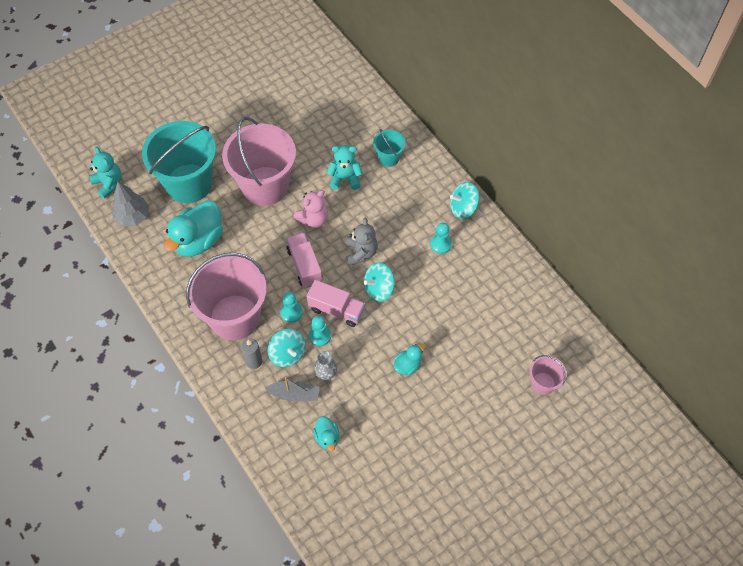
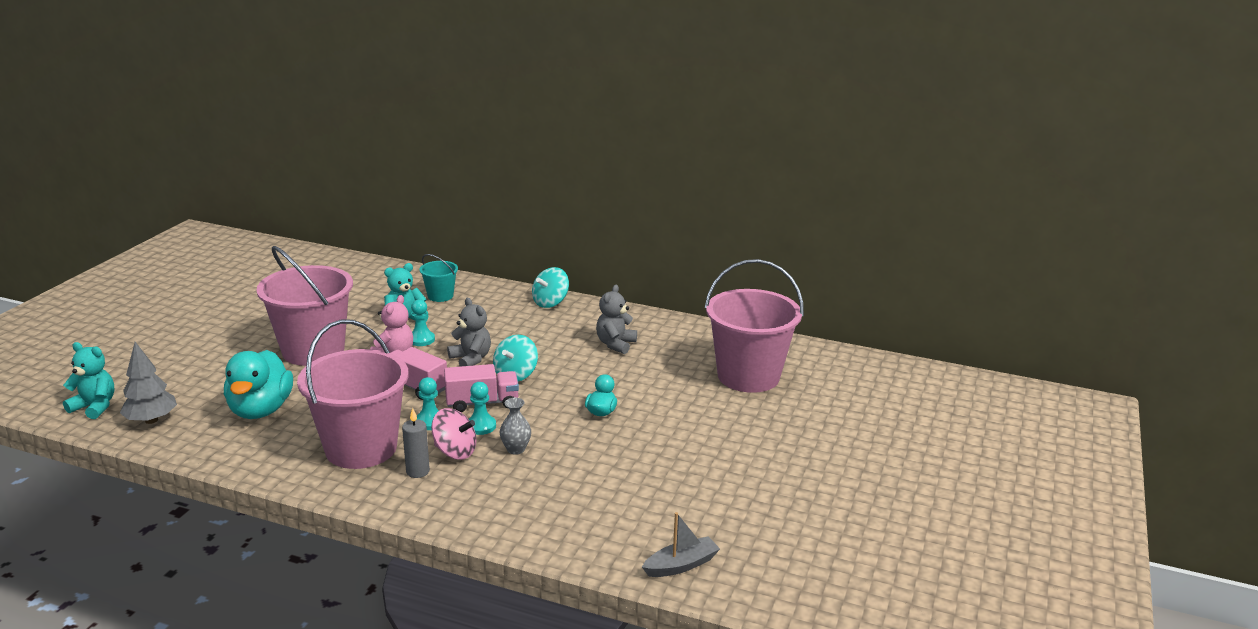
camera: 35 degrees left, 35 degrees down
(189, 183) = (211, 375): turquoise bucket -> none
(287, 354) = (455, 451): turquoise spinning top -> pink spinning top
(294, 394) = (493, 477): grey boat -> grey boat (681, 565)
(327, 437) = (565, 493): turquoise duck -> none
(440, 244) = (551, 329): turquoise pawn -> turquoise pawn (421, 339)
(474, 289) = (615, 344): none -> grey teddy bear
(543, 383) = (748, 376): pink bucket -> pink bucket, size x2.17

